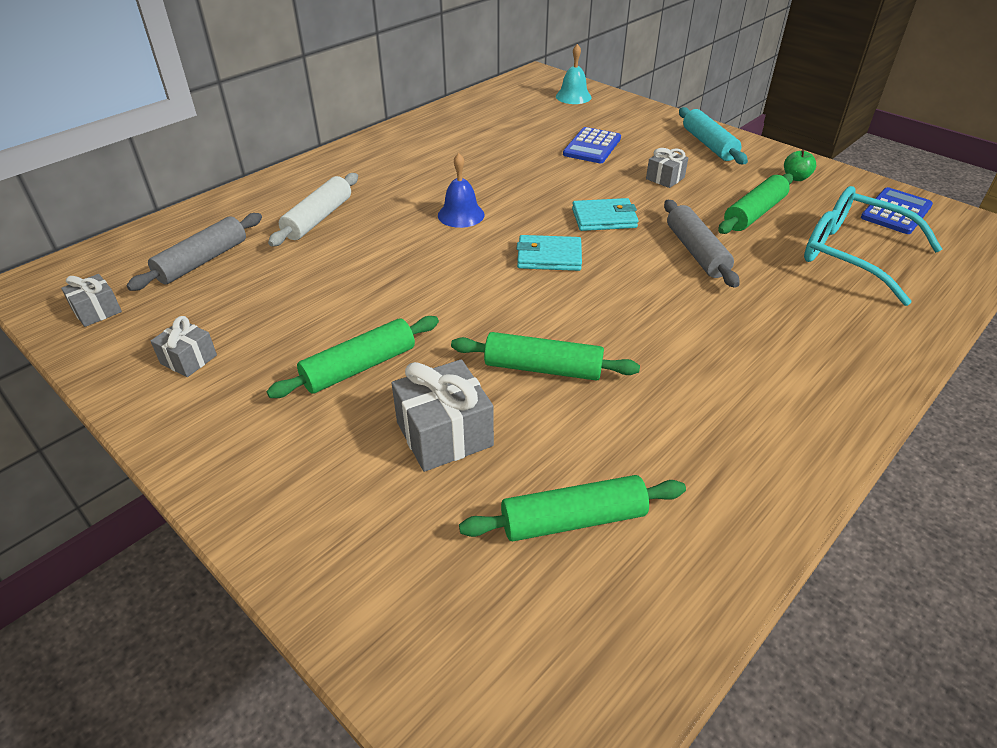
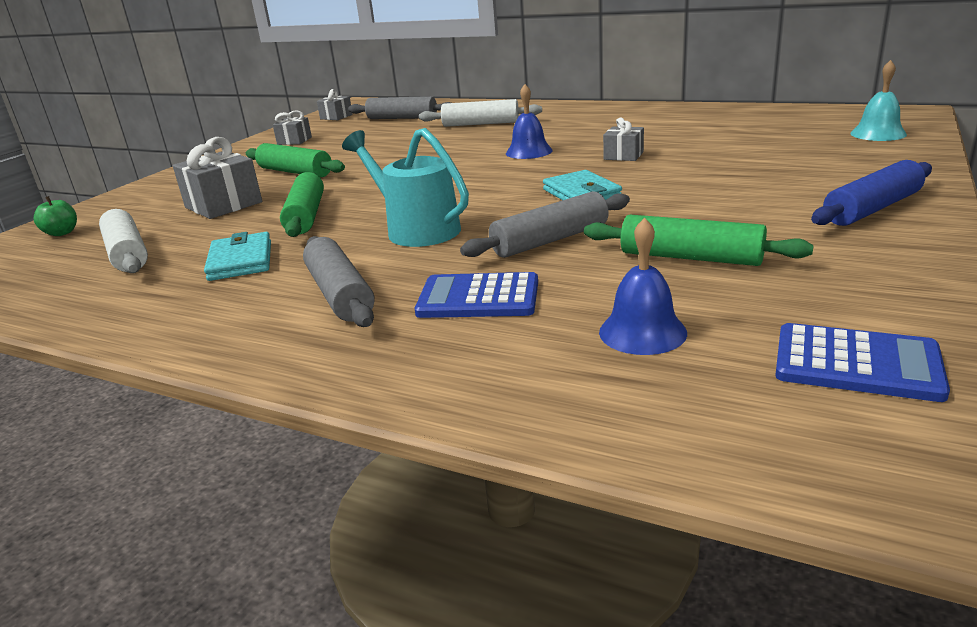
camera: 75 degrees right, 15 degrees down
(549, 257) = (483, 188): turquoise wallet -> turquoise wallet (241, 261)
(573, 520) = (127, 254): green rolling pin -> white rolling pin
(592, 146) = (750, 162): blue calculator -> blue calculator (478, 298)
(632, 306) = (416, 229): none -> turquoise watering can
(665, 178) = (721, 202): grey gift -> grey gift (623, 156)
(708, 145) = (872, 209): turquoise rolling pin -> blue rolling pin
(757, 362) = (340, 294): none -> grey rolling pin
(795, 178) = (858, 272): green apple -> green apple (62, 233)
(852, 254) = (642, 332): turquoise glasses -> blue bell

